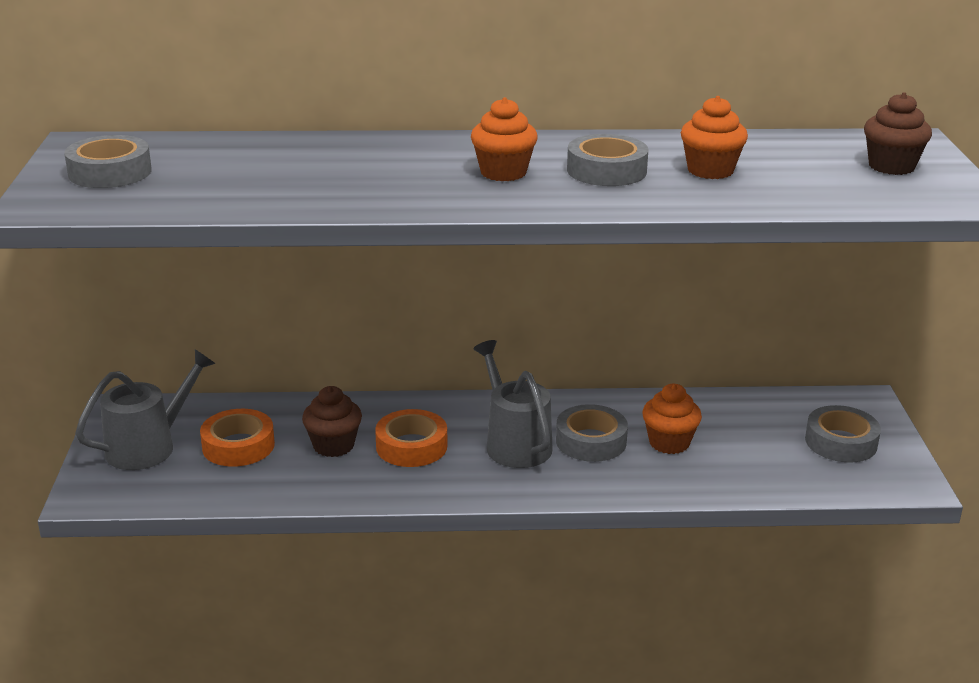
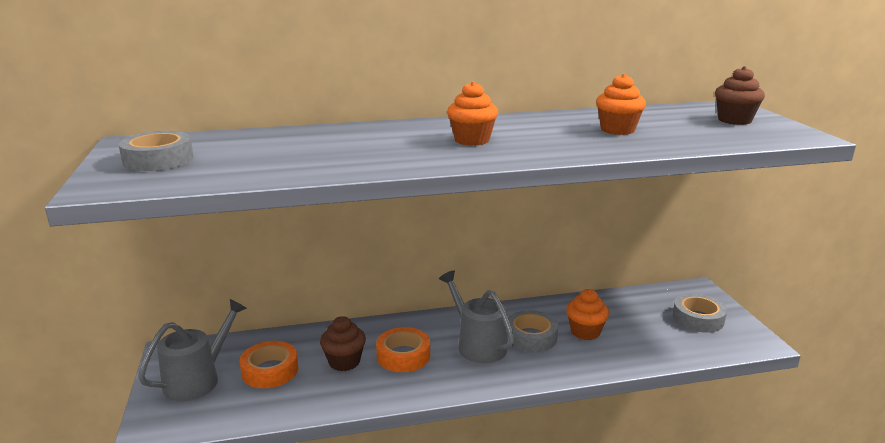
camera: 10 degrees left, 5 degrees down
(606, 171) = (545, 134): grey tape -> none

